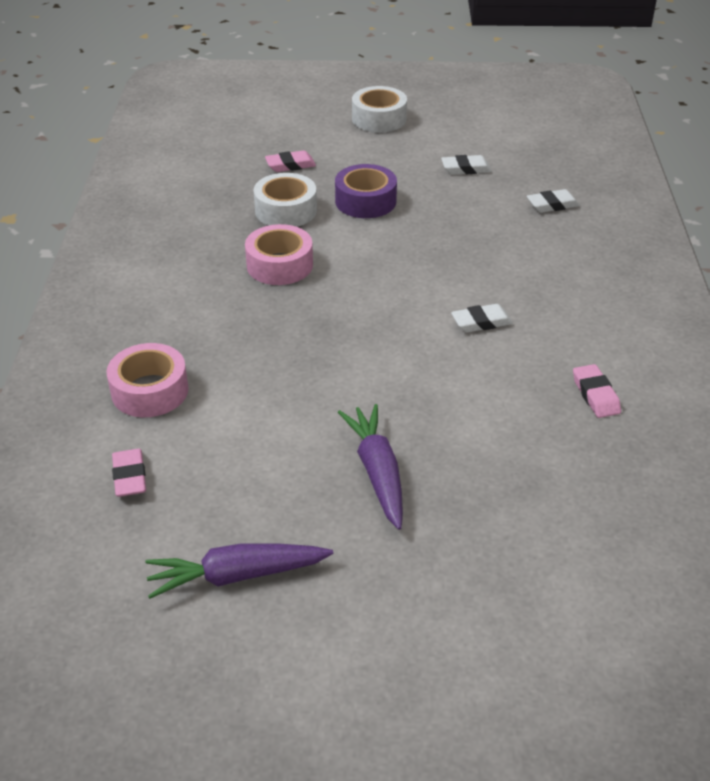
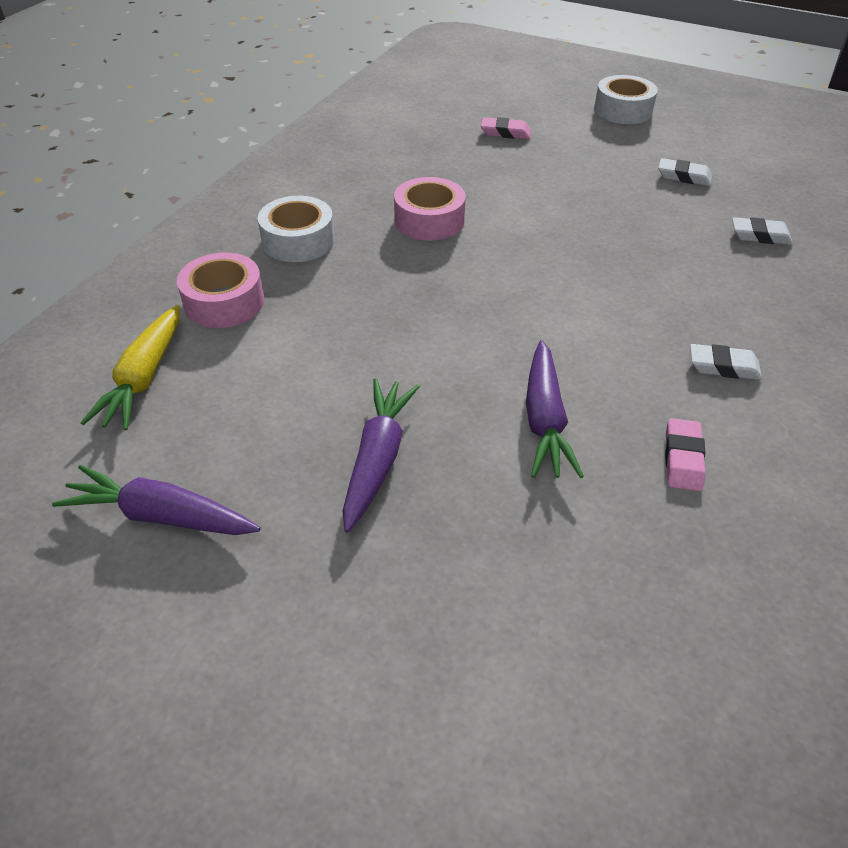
camera: 25 degrees right, 5 degrees up
(130, 477) = (144, 377): pink eraser -> yellow carrot
(286, 210) = (471, 172): white tape -> white tape (298, 240)
(365, 201) = (556, 182): purple tape -> none
(481, 322) = (599, 335): white eraser -> white eraser (723, 367)
(482, 400) = (544, 420): none -> purple carrot

